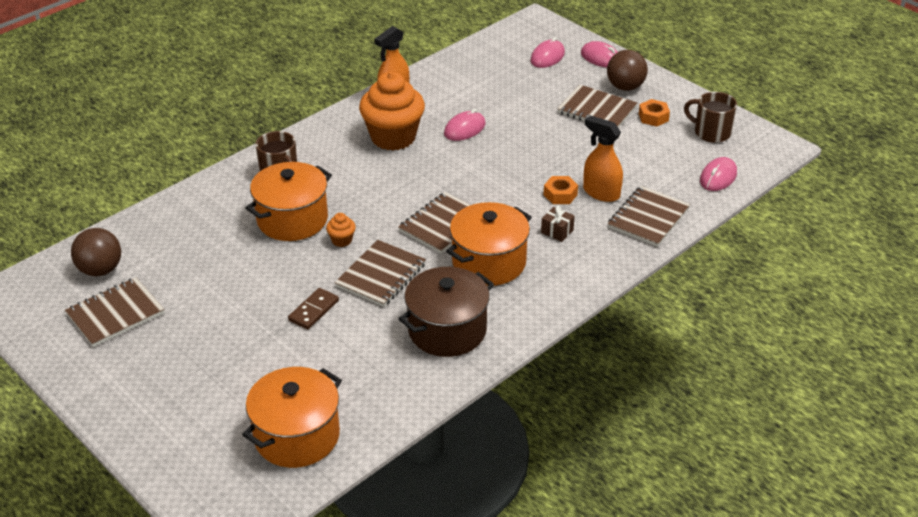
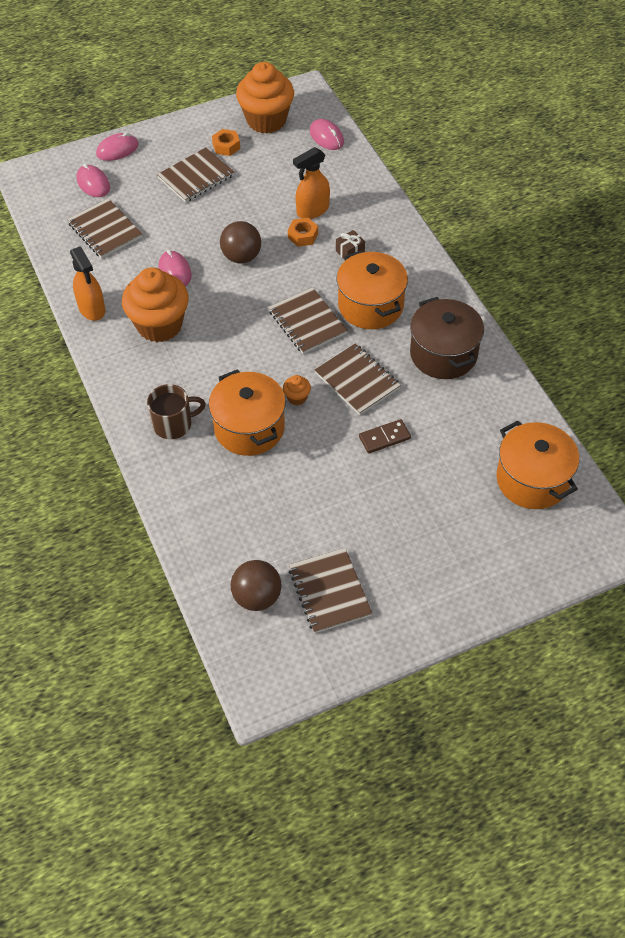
camera: 70 degrees left, 15 degrees up
(314, 310) = (384, 438): brown domino -> brown domino turned 75 degrees counterclockwise
(625, 87) = (172, 149): brown ball -> brown ball (241, 257)
(648, 218) = (358, 193): brown notebook -> brown notebook (105, 230)
(711, 132) = (266, 120): brown mug -> orange cupcake

